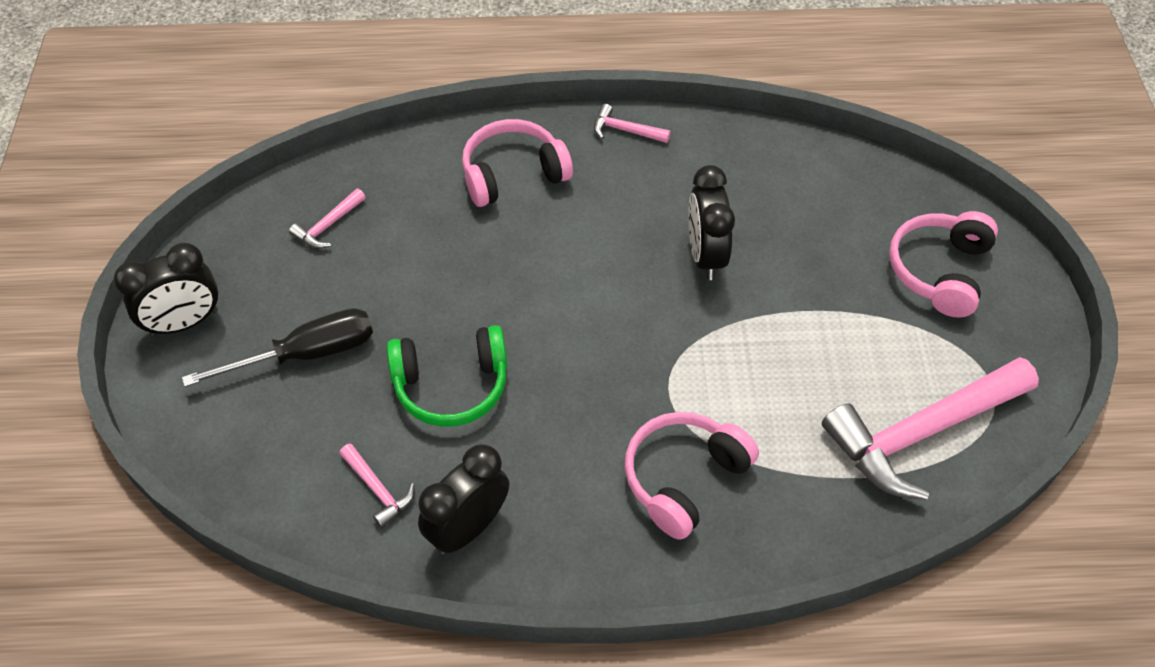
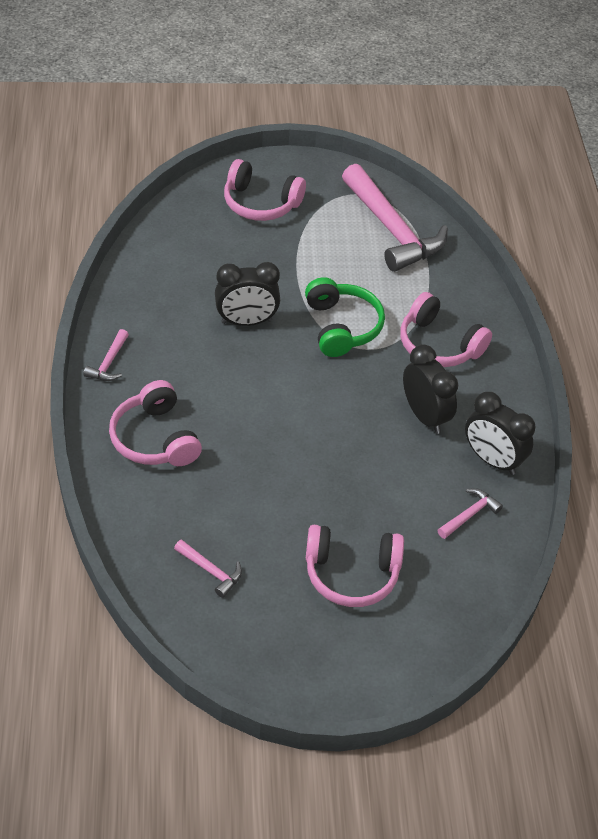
camera: 95 degrees left, 5 degrees down
(185, 323) = (323, 671): black clock -> black clock (424, 416)
(306, 354) = (351, 573): black screwdriver -> pink headphones
(451, 385) = (375, 474): green headphones -> green headphones (342, 326)

